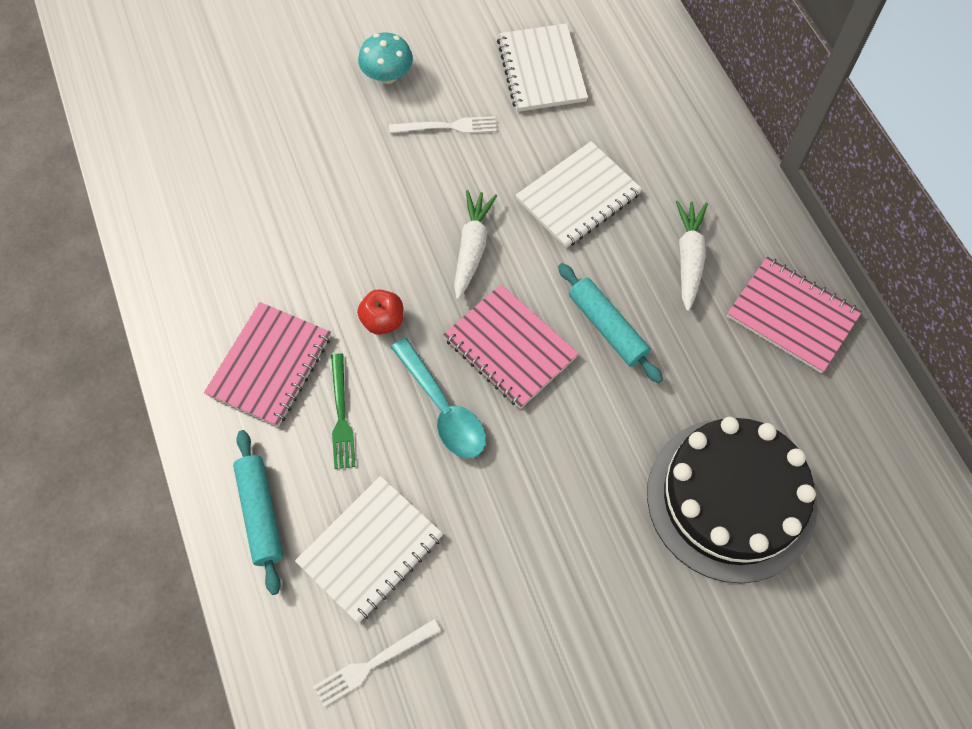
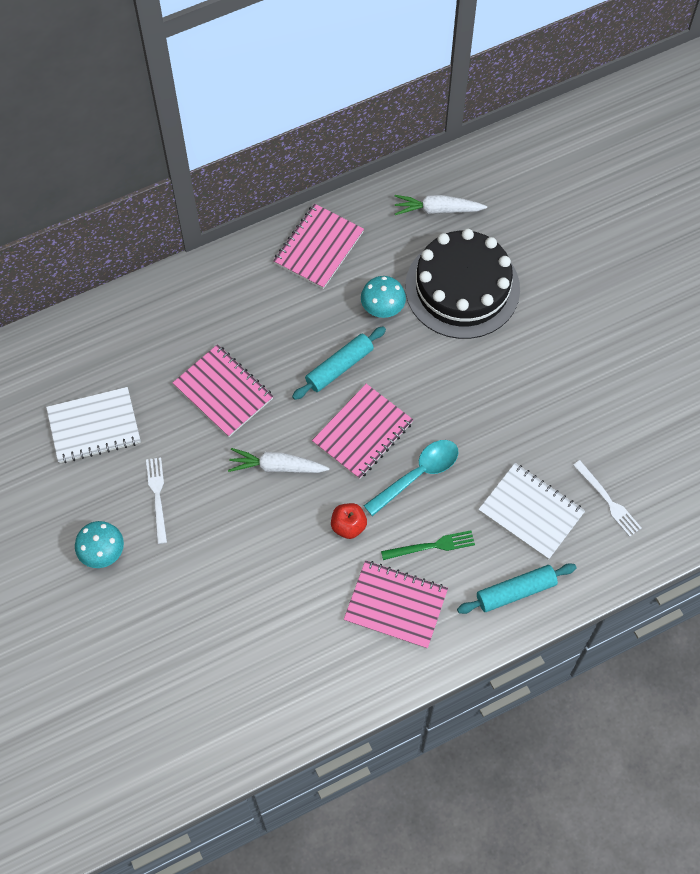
camera: 95 degrees left, 0 degrees up
(578, 196) = (223, 392): white notebook -> pink notebook
(689, 258) = (275, 314): white carrot -> white carrot (437, 210)
(698, 388) = (382, 307): none -> turquoise mushroom

